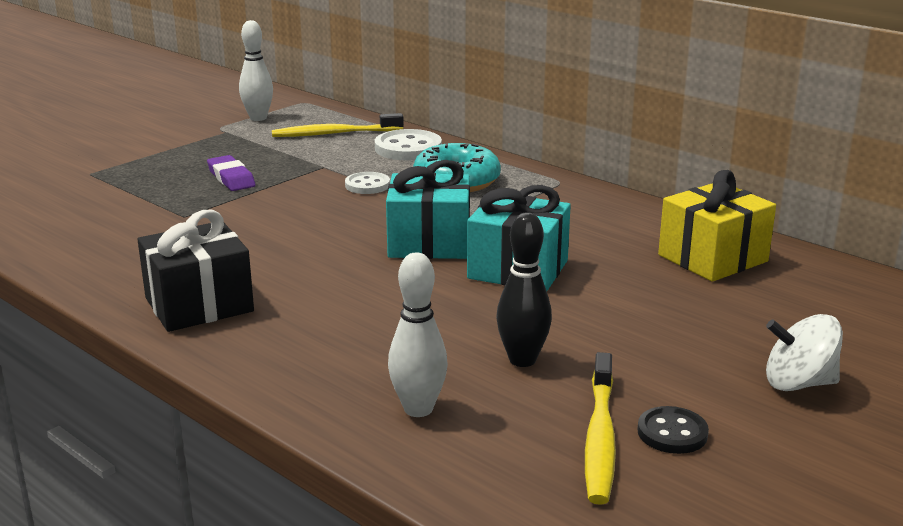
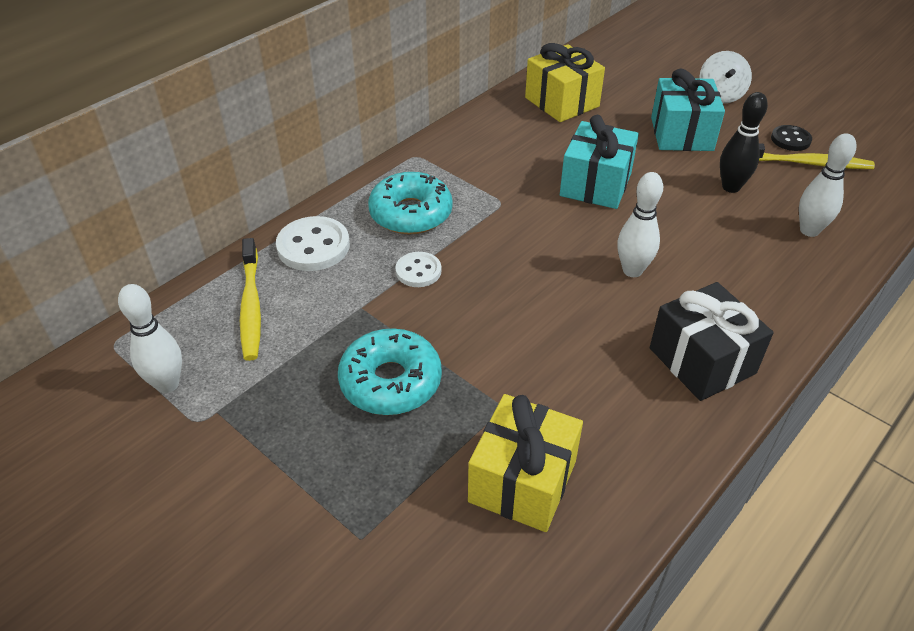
camera: 90 degrees left, 20 degrees up
(103, 221) = (522, 481): none -> yellow gift
(231, 178) = (390, 382): purple eraser -> turquoise donut
(351, 280) = (632, 270): none -> white bowling pin
(429, 243) = (552, 229): turquoise gift -> turquoise gift (681, 134)

